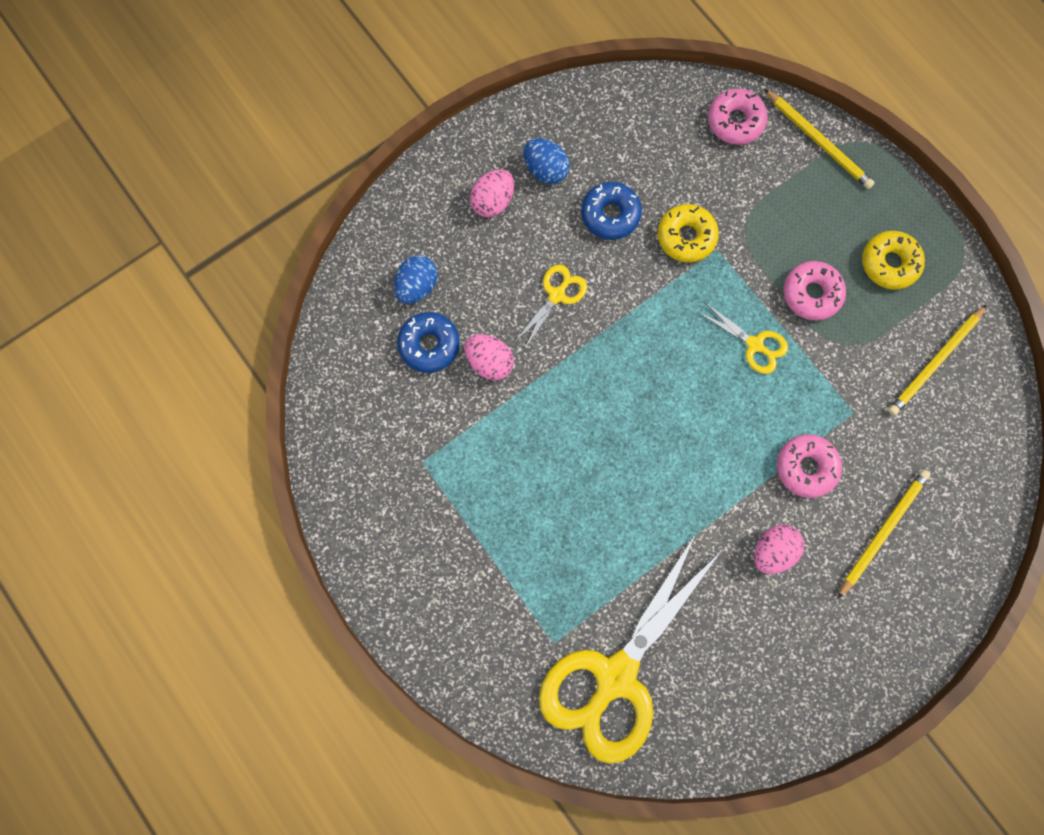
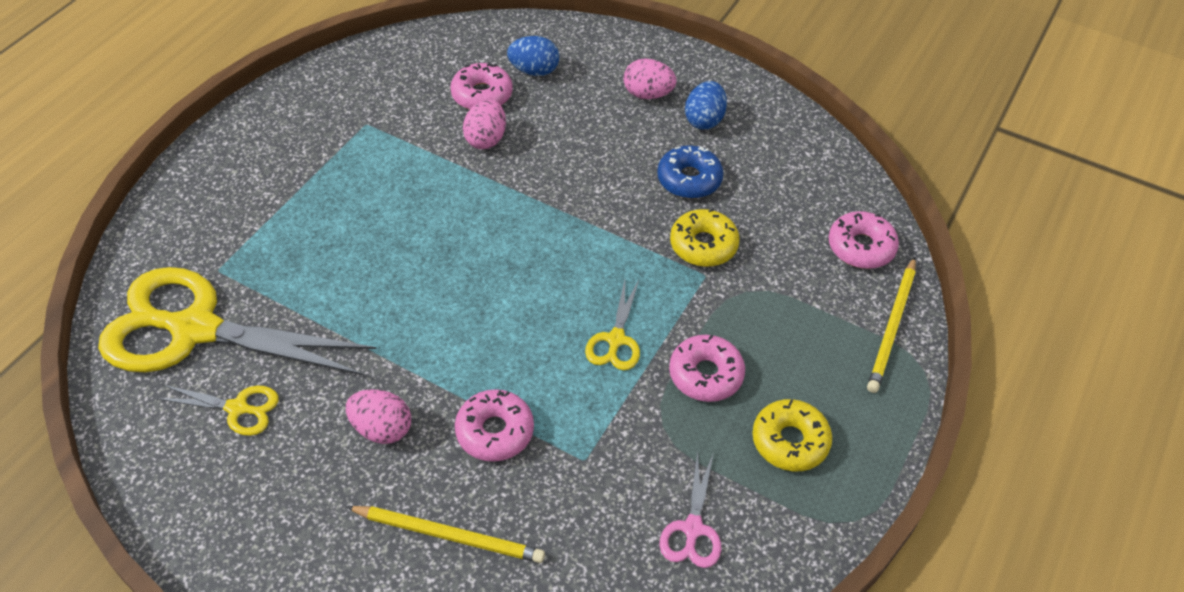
camera: 65 degrees right, 25 degrees down
(429, 345) = (482, 95): blue donut -> pink donut
(557, 295) = (580, 165): yellow scissors -> yellow scissors (237, 408)
(935, 362) = (692, 529): yellow pencil -> pink scissors

